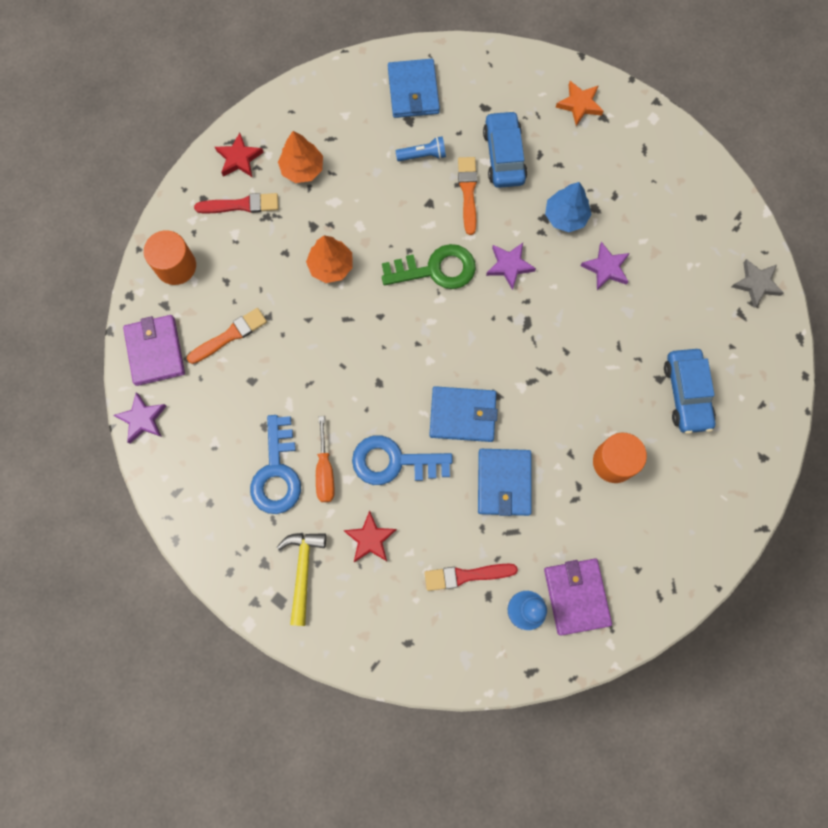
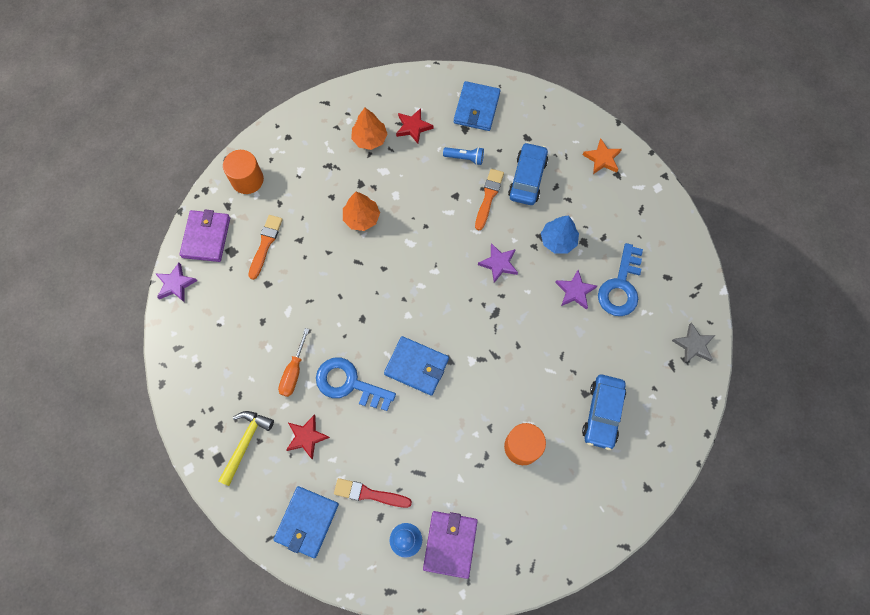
camera: 20 degrees right, 5 degrees down
(230, 335) = (265, 244): orange brush -> orange brush turned 60 degrees counterclockwise
(239, 158) = (326, 116): red star -> red star (413, 127)
(241, 205) = (313, 151): red brush -> none
(277, 472) = (257, 360): blue key -> blue key (620, 286)
(436, 269) = (440, 247): green key -> none
(504, 482) = (428, 431): blue wallet -> blue wallet (307, 521)

